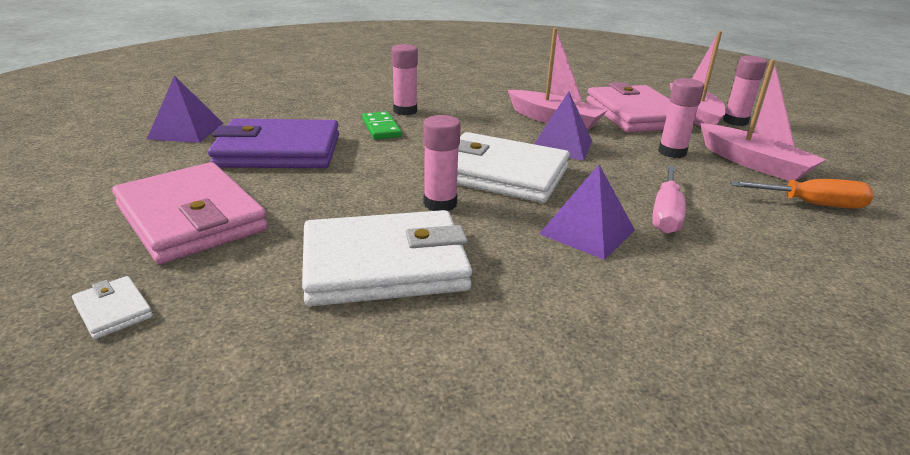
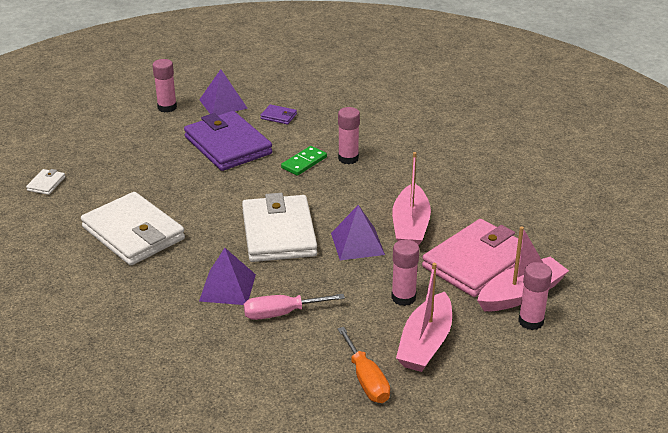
camera: 60 degrees right, 5 degrees up
(191, 218) = (128, 161): pink wallet -> none
(271, 115) = (278, 116): none -> purple wallet
(440, 203) = (214, 225): pink glue stick -> pink glue stick (167, 107)

